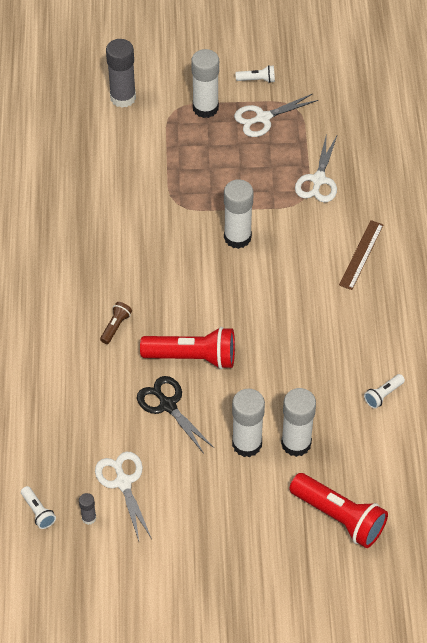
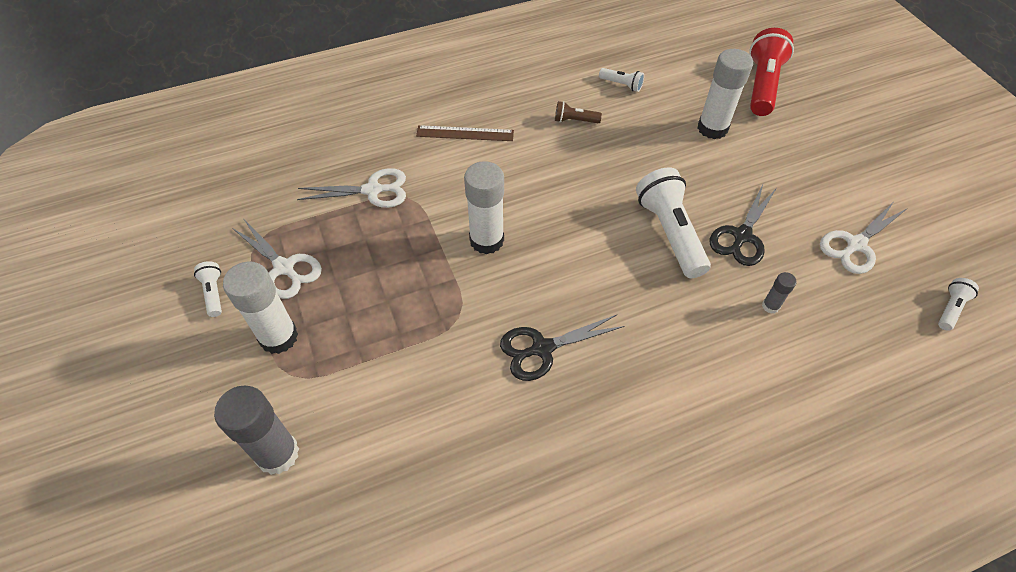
camera: 110 degrees left, 0 degrees up
(89, 518) = (916, 260): grey glue stick -> grey glue stick (770, 306)
(115, 326) = (675, 319): brown flashlight -> brown flashlight (575, 120)
(130, 242) = (542, 348): none -> black scissors
(192, 357) = (670, 233): red flashlight -> white flashlight
(247, 444) = (739, 162): white glue stick -> none

